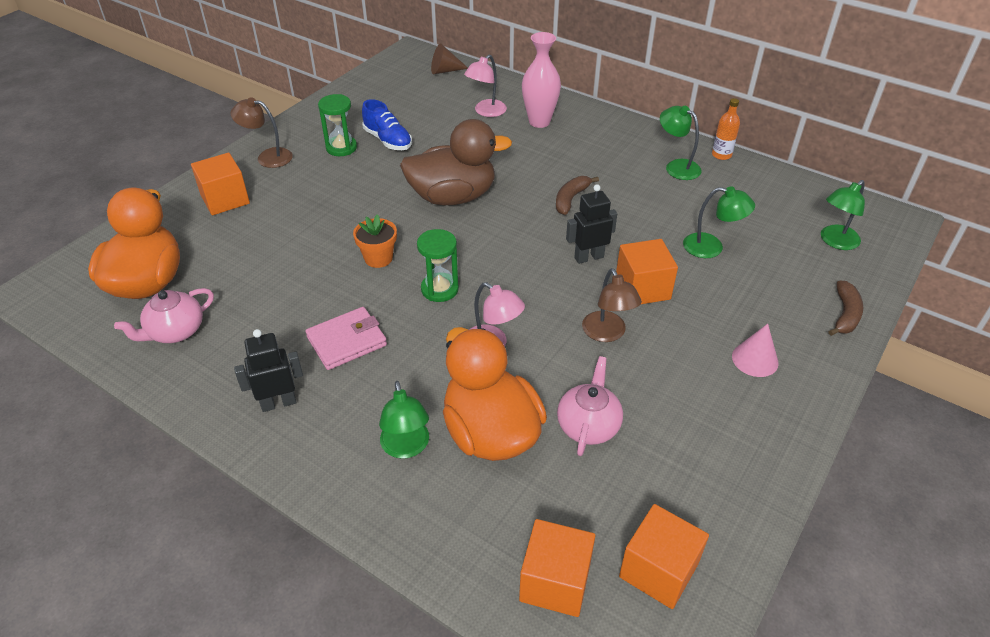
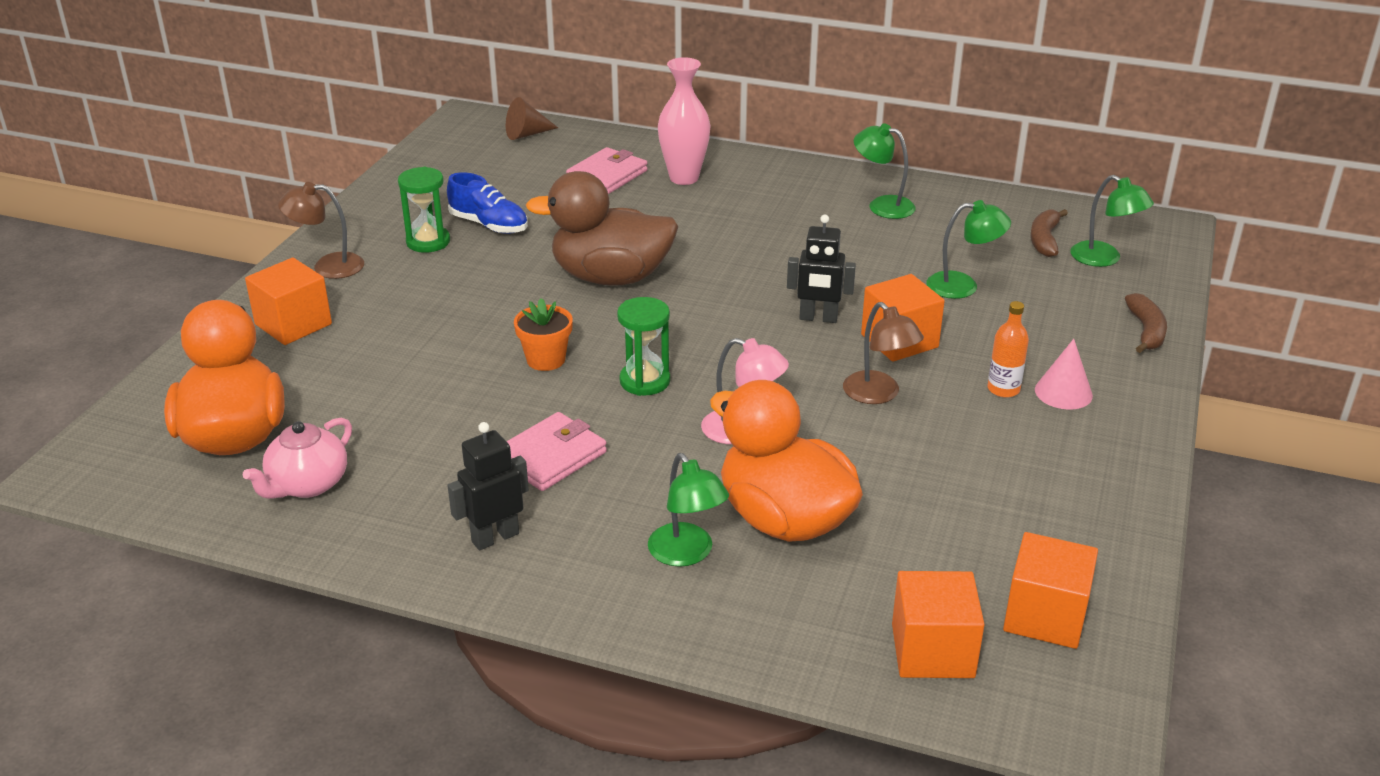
camera: 15 degrees left, 10 degrees down
(453, 197) = (611, 277): brown duck -> brown duck turned 150 degrees counterclockwise
(486, 112) = (607, 175): pink lamp -> pink wallet
(571, 199) = (766, 259): brown banana -> brown banana (1044, 240)
(588, 257) = (818, 318): black robot -> black robot turned 135 degrees counterclockwise
(588, 425) = (899, 491): pink teapot -> none
(721, 155) = (931, 185): orange bottle -> orange bottle (1003, 389)
(835, 242) = (1104, 259): green lamp -> green lamp turned 75 degrees counterclockwise

